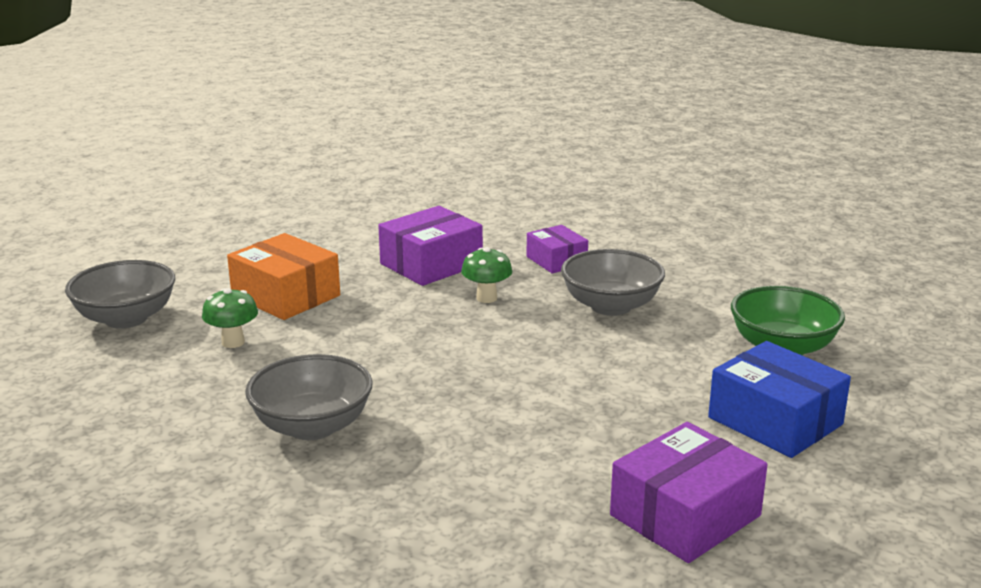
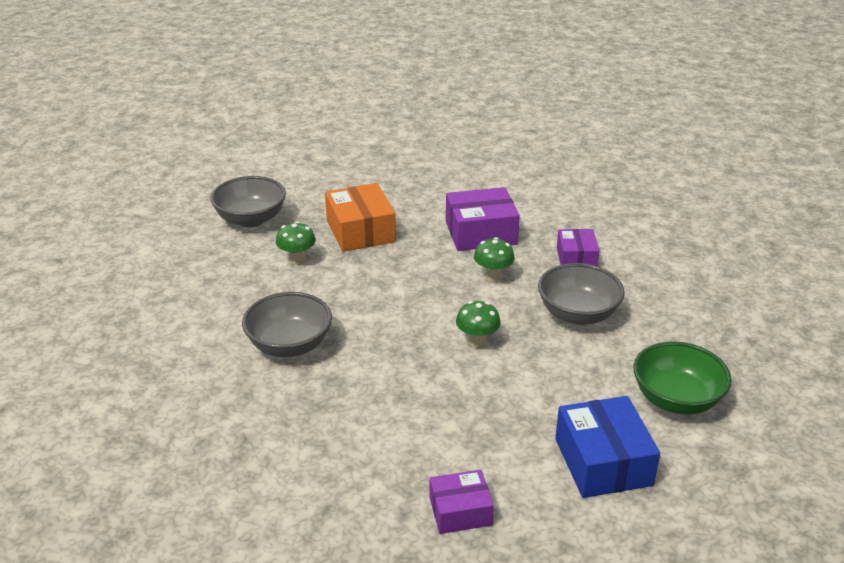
camera: 30 degrees right, 10 degrees up
(533, 359) = (477, 342): none -> green mushroom
(685, 515) = (460, 511): purple box -> purple box, size x0.62

